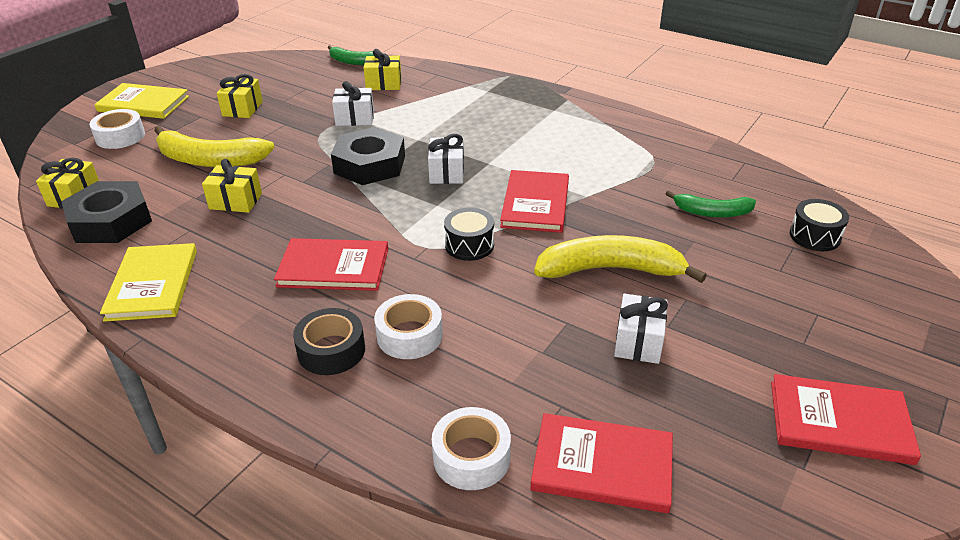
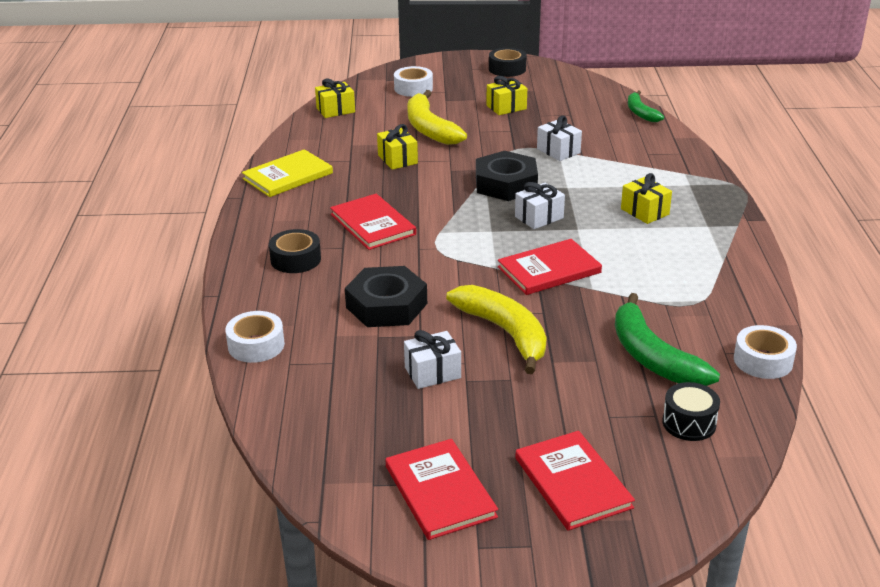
camera: 55 degrees right, 5 degrees down
(110, 221) = (327, 133): black nut -> black nut (386, 305)
(143, 104) = (460, 74): yellow book -> none
(178, 80) = (507, 69): none -> black tape
(383, 84) = (627, 139): yellow gift -> yellow gift (644, 211)
(409, 335) = (338, 280): white tape -> white tape (763, 361)
(469, 245) = (460, 263): black drum -> none
(602, 465) = (294, 396): red book -> red book (572, 483)
(712, 212) = (652, 357): green banana -> green banana, size x1.69

